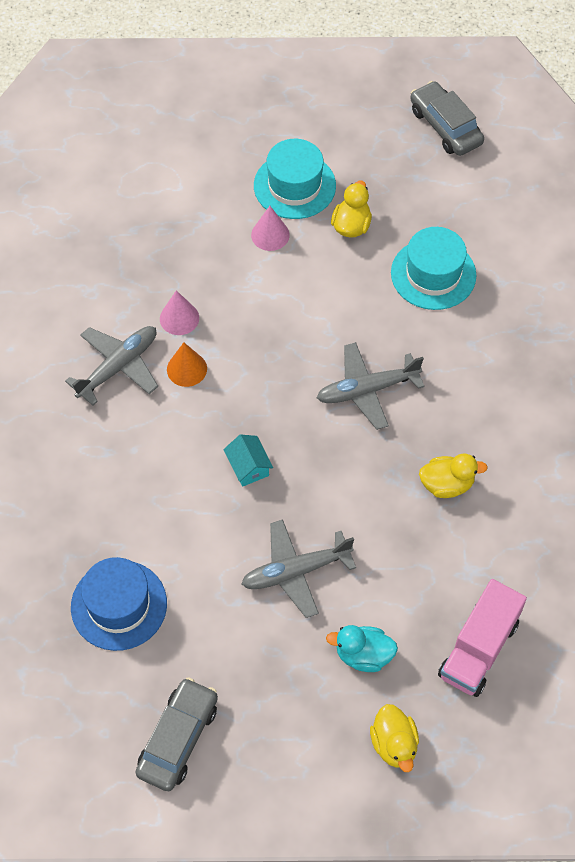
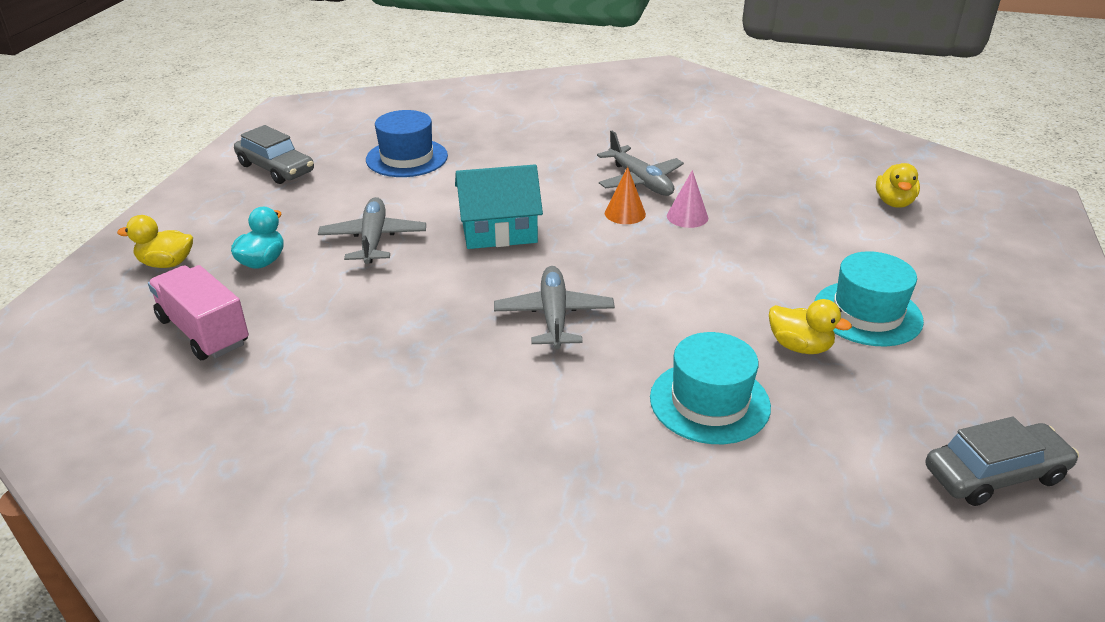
camera: 105 degrees right, 25 degrees down
(248, 467) = (499, 231): turquoise house -> turquoise house, size x1.95
(270, 235) = (790, 285): pink cone -> none
(447, 484) = (403, 349): yellow duck -> yellow duck (894, 202)

